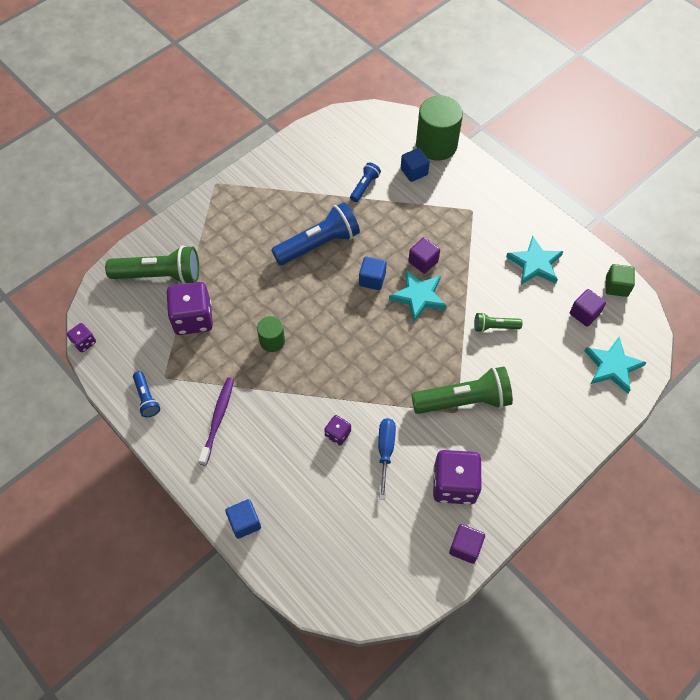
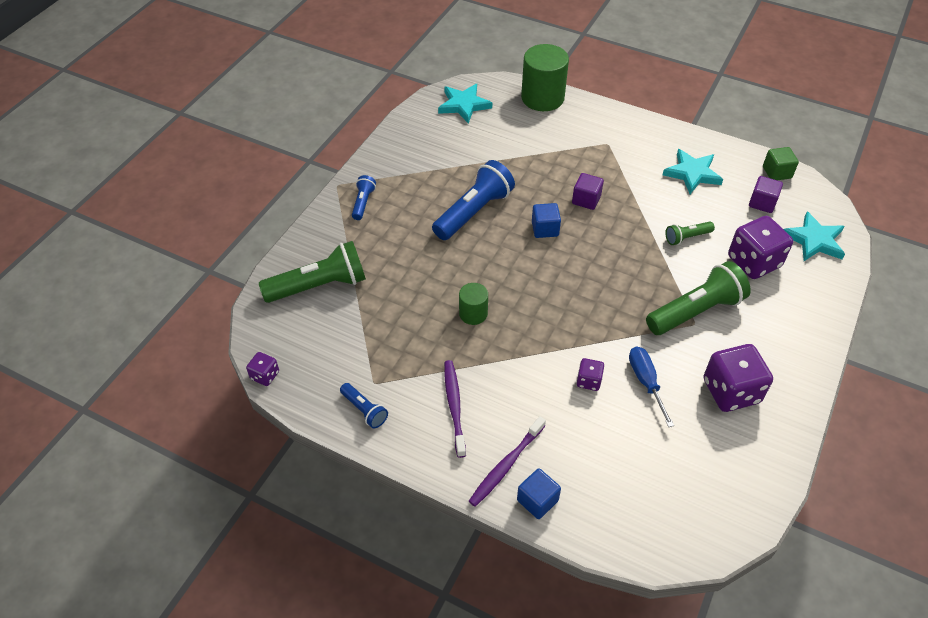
camera: 20 degrees left, 10 degrees down
(193, 318) = (377, 317): purple dice -> purple dice (754, 262)
(234, 484) = (505, 466): none -> purple toothbrush
(364, 186) = (492, 150): blue flashlight -> blue flashlight (363, 202)
(414, 172) = (534, 125): blue cube -> none
(418, 296) = (599, 231): turquoise star -> turquoise star (464, 105)
(465, 547) = (775, 446): purple cube -> none

